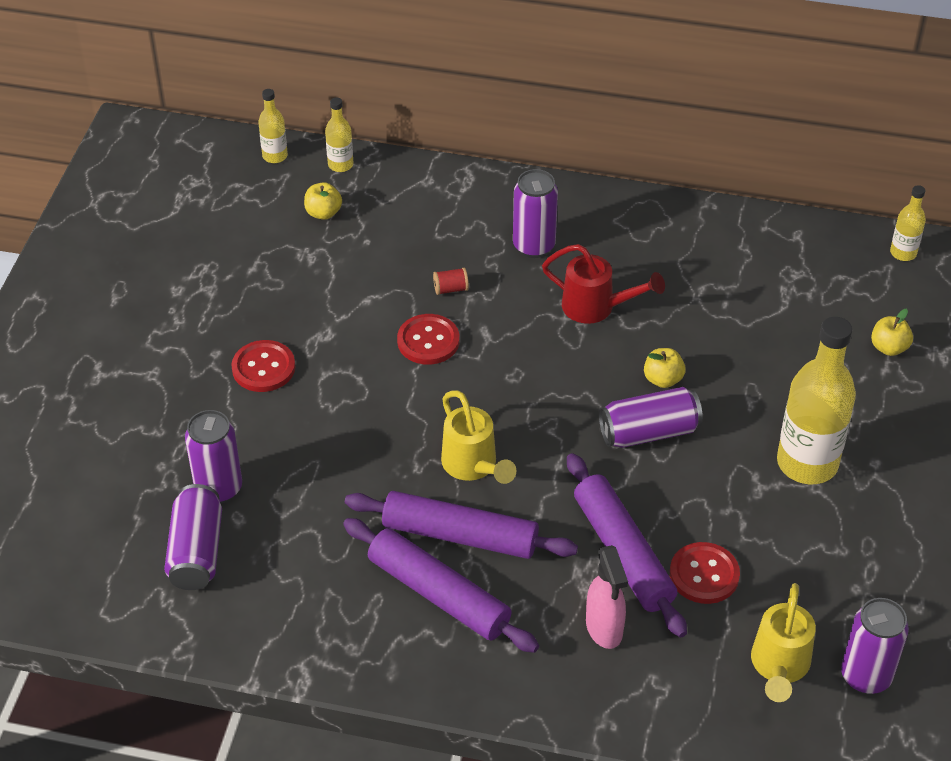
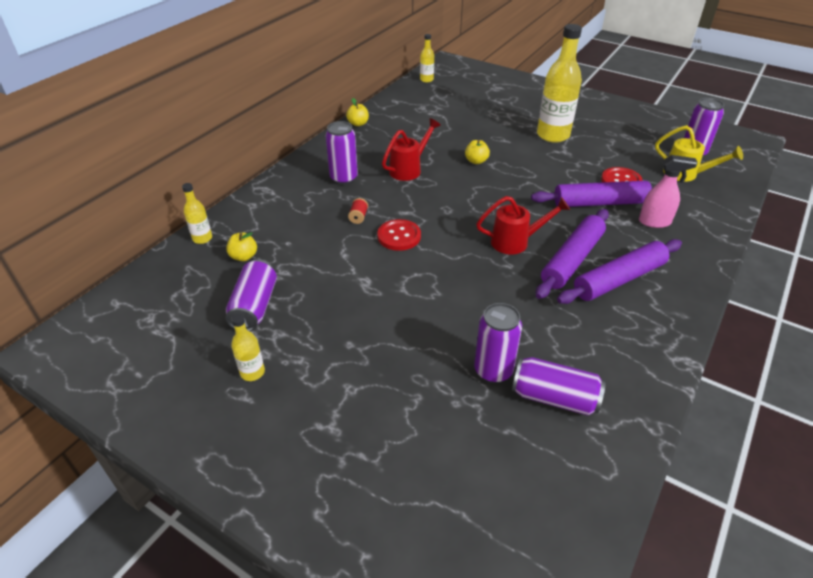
camera: 70 degrees left, 5 degrees down
(263, 368) = (380, 320): red button -> none
(275, 156) = (162, 268): yellow bottle -> yellow bottle (252, 372)
(473, 467) = (516, 242): yellow watering can -> red watering can
(649, 432) = (513, 174): purple can -> purple can (255, 306)
(889, 348) = (486, 97): yellow apple -> yellow apple (358, 123)

